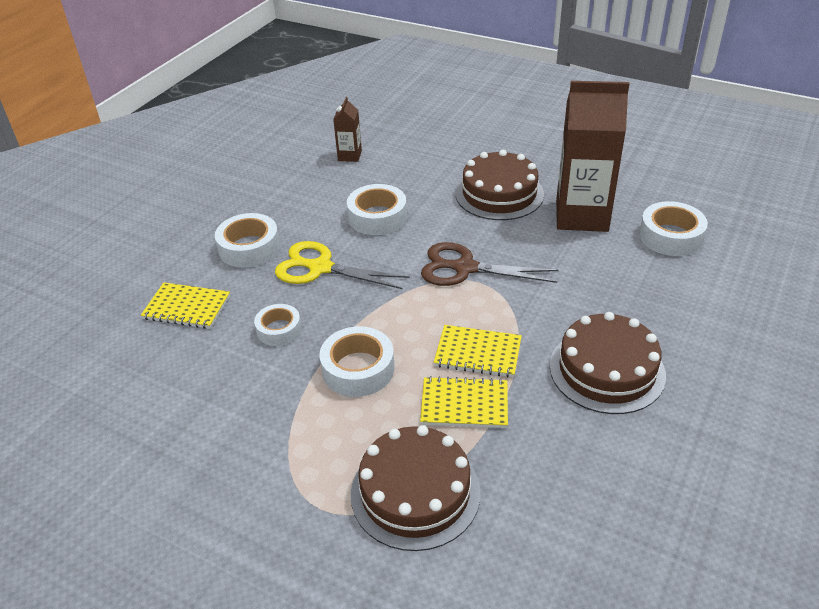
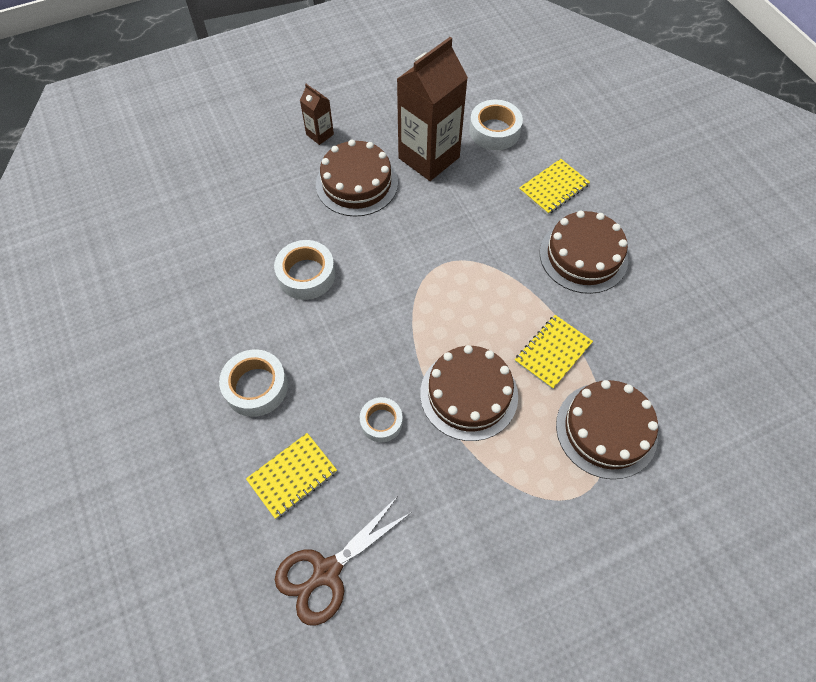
camera: 55 degrees left, 20 degrees up
(320, 268) = (333, 351): yellow scissors -> none
(349, 156) = (201, 241): brown carton -> brown carton (320, 134)
(358, 369) = (469, 394): white tape -> brown cake
(465, 268) = (420, 261): brown scissors -> brown scissors (327, 571)
(478, 353) = (512, 312): yellow notebook -> yellow notebook (553, 188)

